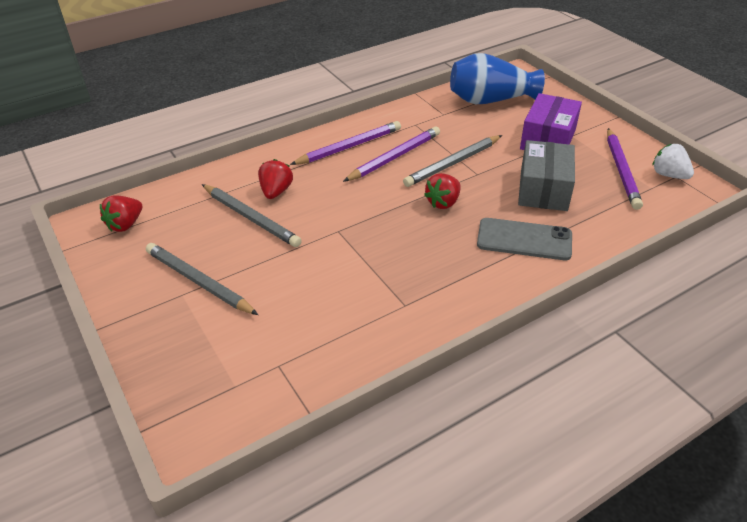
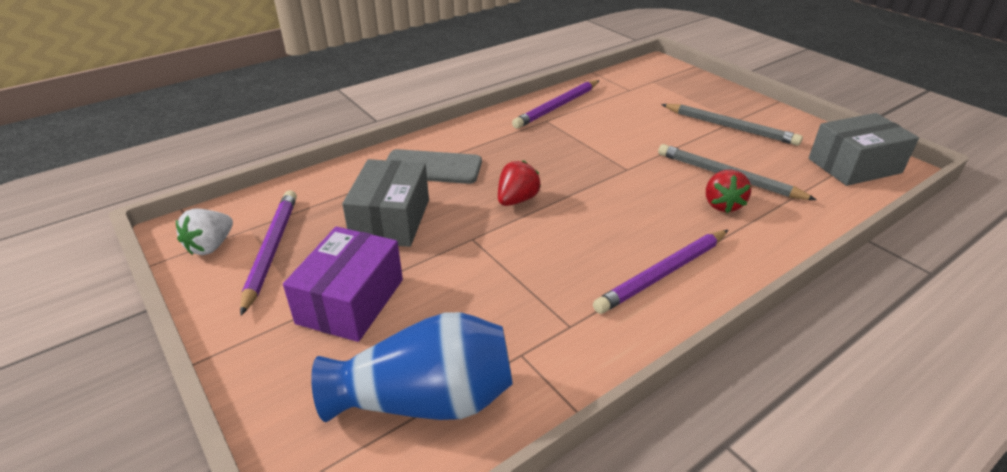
camera: 175 degrees right, 5 degrees down
(125, 224) = (854, 166): red strawberry -> grey box
(394, 157) = (589, 259): purple pencil -> purple pencil (557, 107)
(452, 163) = (505, 251): grey pencil -> none
(668, 175) = (211, 246): white strawberry -> white strawberry turned 75 degrees clockwise

